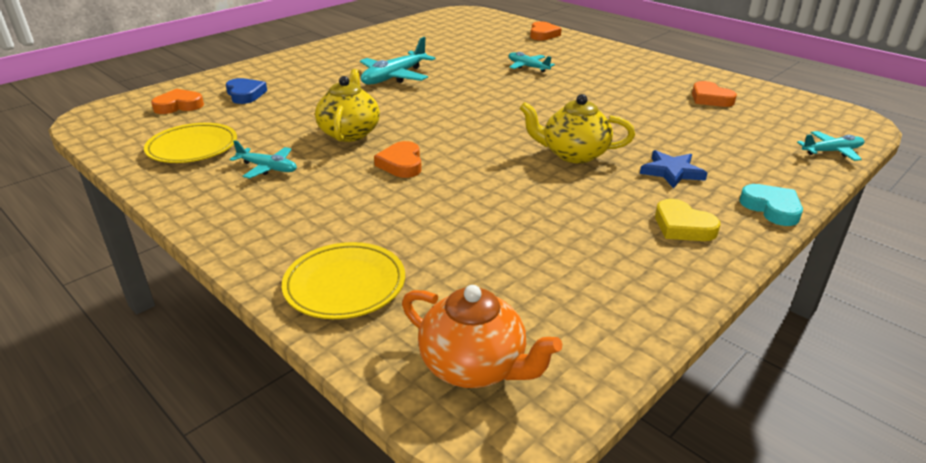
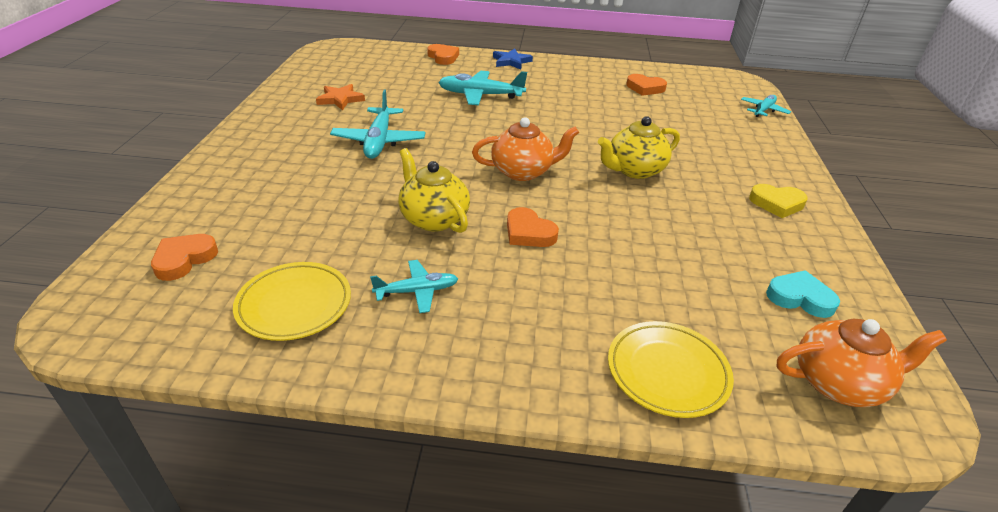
camera: 40 degrees left, 5 degrees up
(245, 94) = (247, 215): blue heart -> none
(412, 45) = (340, 99): none -> orange star
(469, 126) = (523, 172): none -> orange teapot
(528, 67) = (480, 95): turquoise plane -> turquoise plane, size x1.65
(671, 172) = (710, 161): blue star -> blue star (511, 61)
(771, 208) = (796, 168): turquoise heart -> turquoise heart (800, 298)

